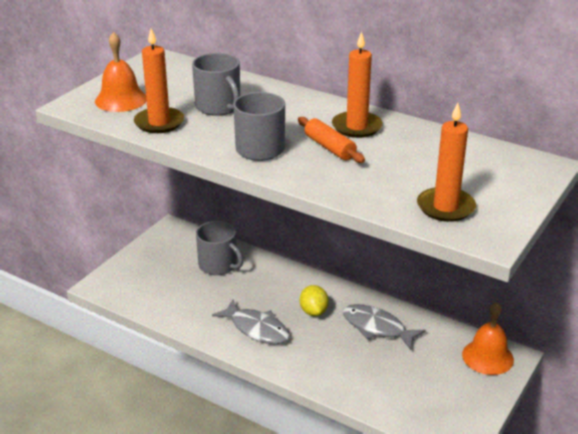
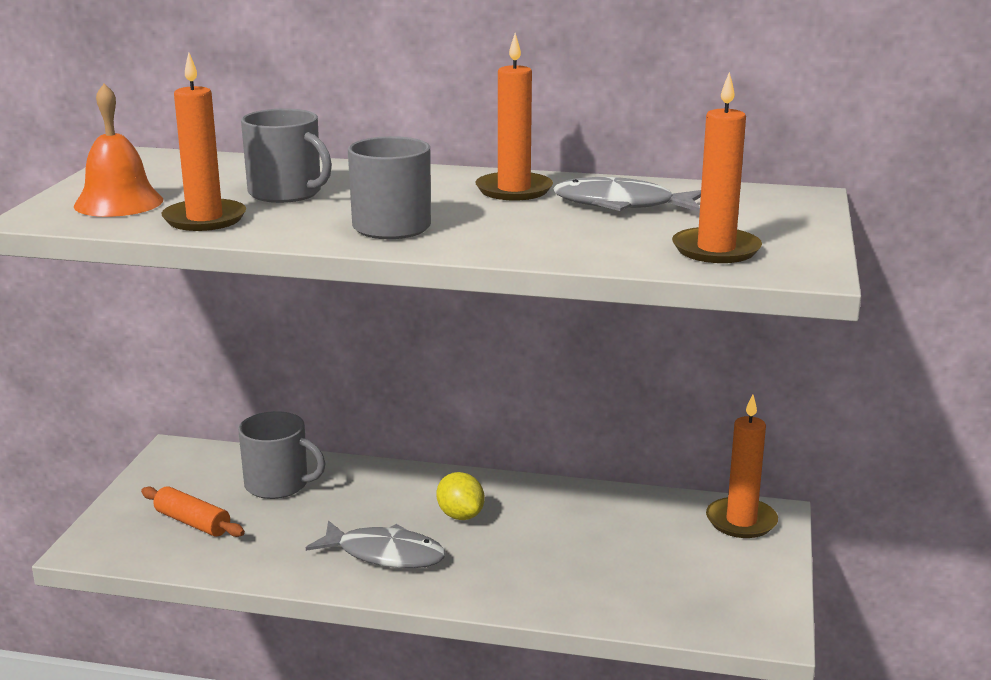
camera: 20 degrees left, 10 degrees down
(330, 147) = (495, 214): orange rolling pin -> orange rolling pin (193, 522)
(377, 328) = (566, 517): grey fish -> grey fish (621, 205)
(487, 357) = (741, 521): orange bell -> orange candle

